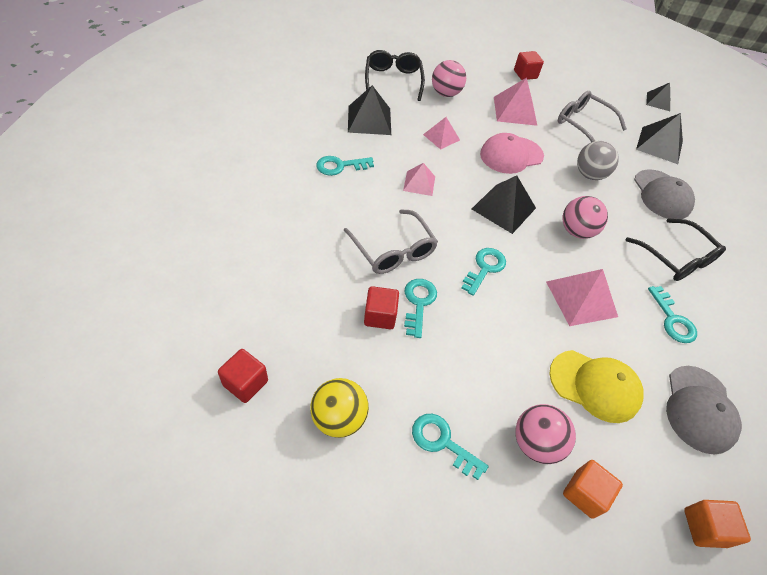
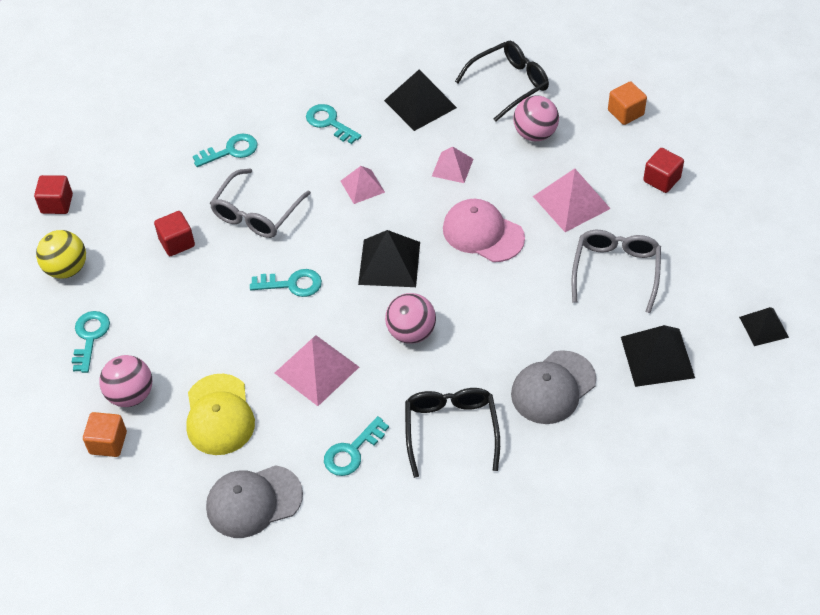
camera: 65 degrees right, 0 degrees up
(418, 303) = (211, 259): turquoise key -> turquoise key (231, 151)
(589, 175) = (520, 311): grey ball -> none
(676, 258) = (451, 430): black glasses -> black glasses turned 150 degrees clockwise
(704, 527) = (133, 534): orange cube -> orange cube (625, 113)

